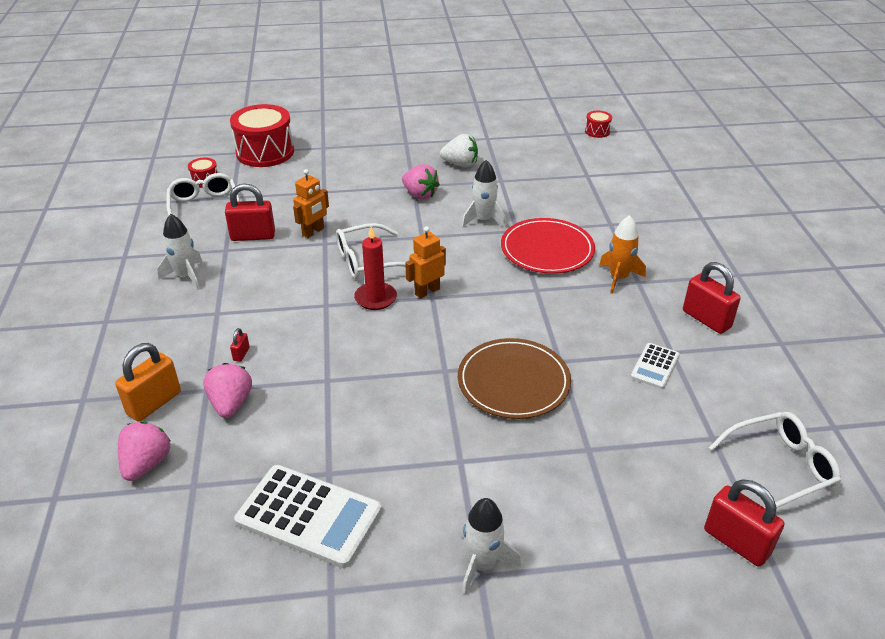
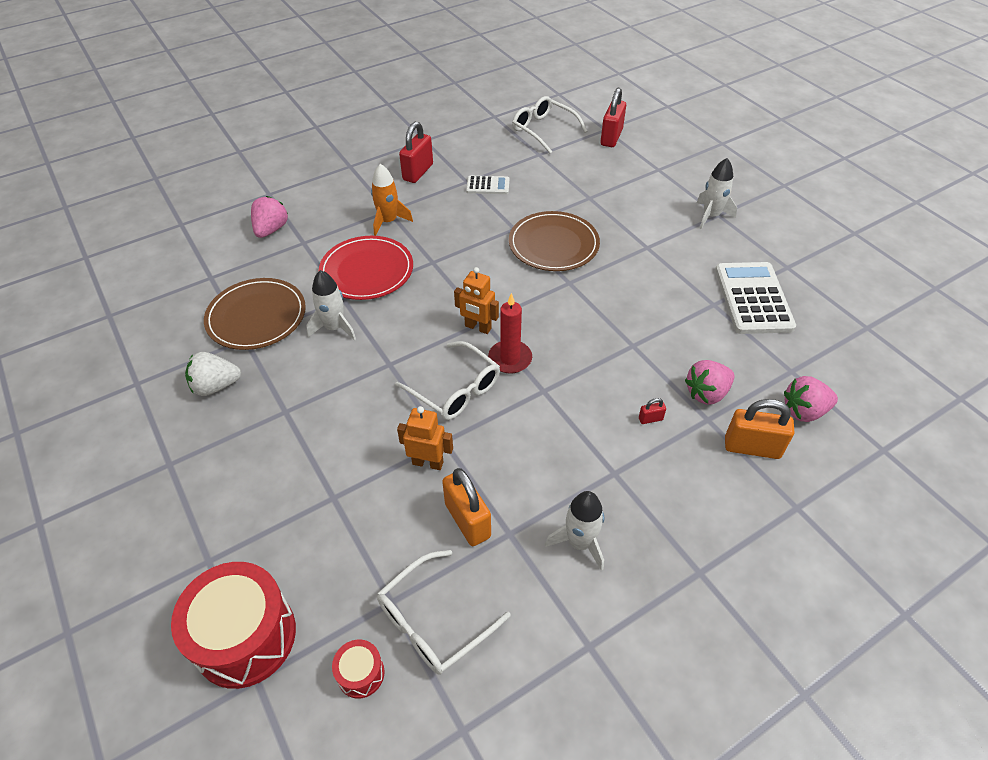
camera: 115 degrees left, 10 degrees up
(253, 236) = (467, 520): red padlock -> orange padlock
(420, 195) = (303, 397): pink strawberry -> pink strawberry (271, 230)
(460, 164) = (216, 386): white strawberry -> white strawberry turned 90 degrees counterclockwise
(523, 188) = (256, 317): none -> brown plate
(597, 131) = (98, 292): red drum -> none

